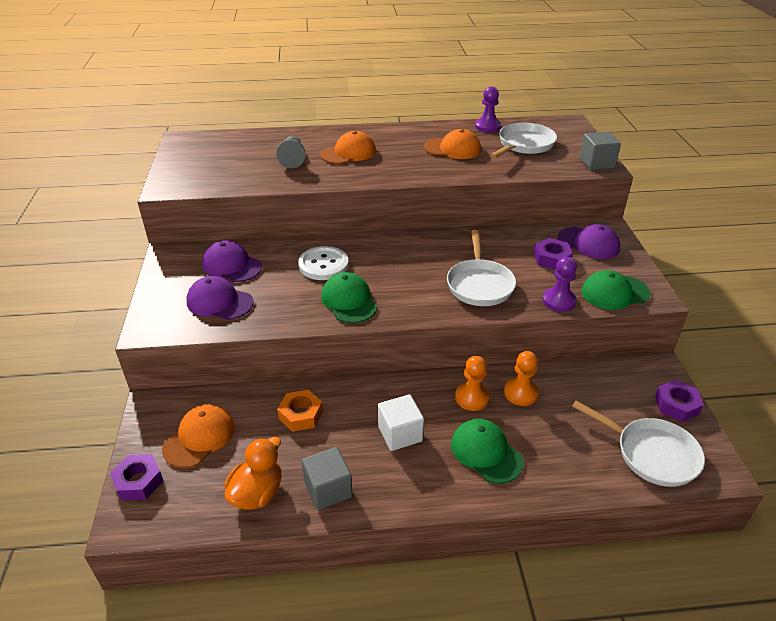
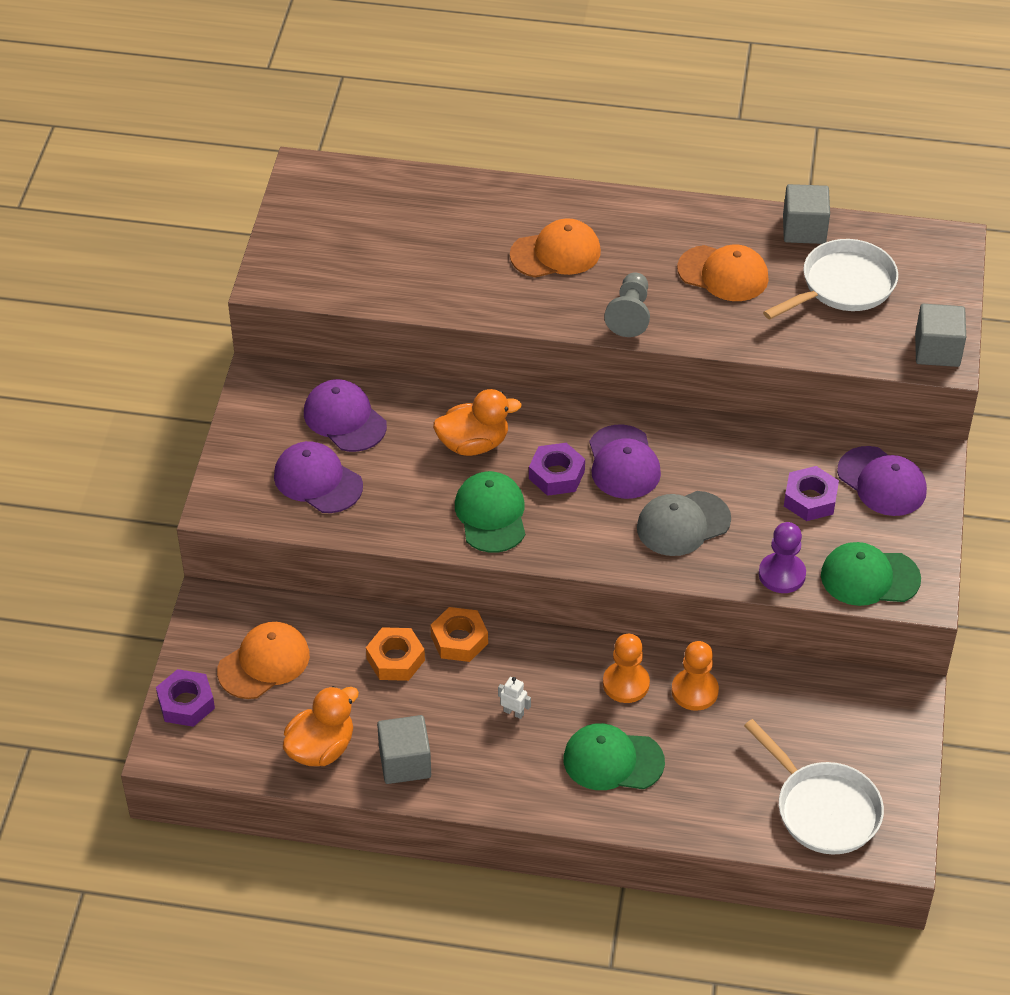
camera: 15 degrees right, 10 degrees up
(292, 159) = (466, 252): grey pawn -> grey pawn (630, 315)
(323, 265) = (473, 444): white button -> orange duck
(344, 392) = (459, 640): none -> orange nut
(400, 434) = (513, 712): white cube -> white robot
(425, 259) = (623, 463): none -> purple cap
(479, 284) = (683, 524): white pan -> grey cap
(486, 452) = (612, 760): green cap -> green cap turned 60 degrees counterclockwise
(487, 127) = (804, 229): purple pawn -> grey cube
(676, 405) = (897, 754): purple nut -> purple nut (556, 475)

